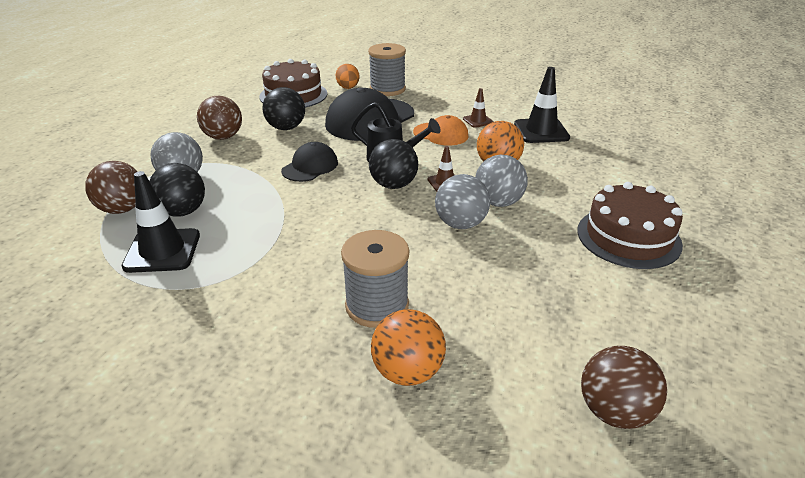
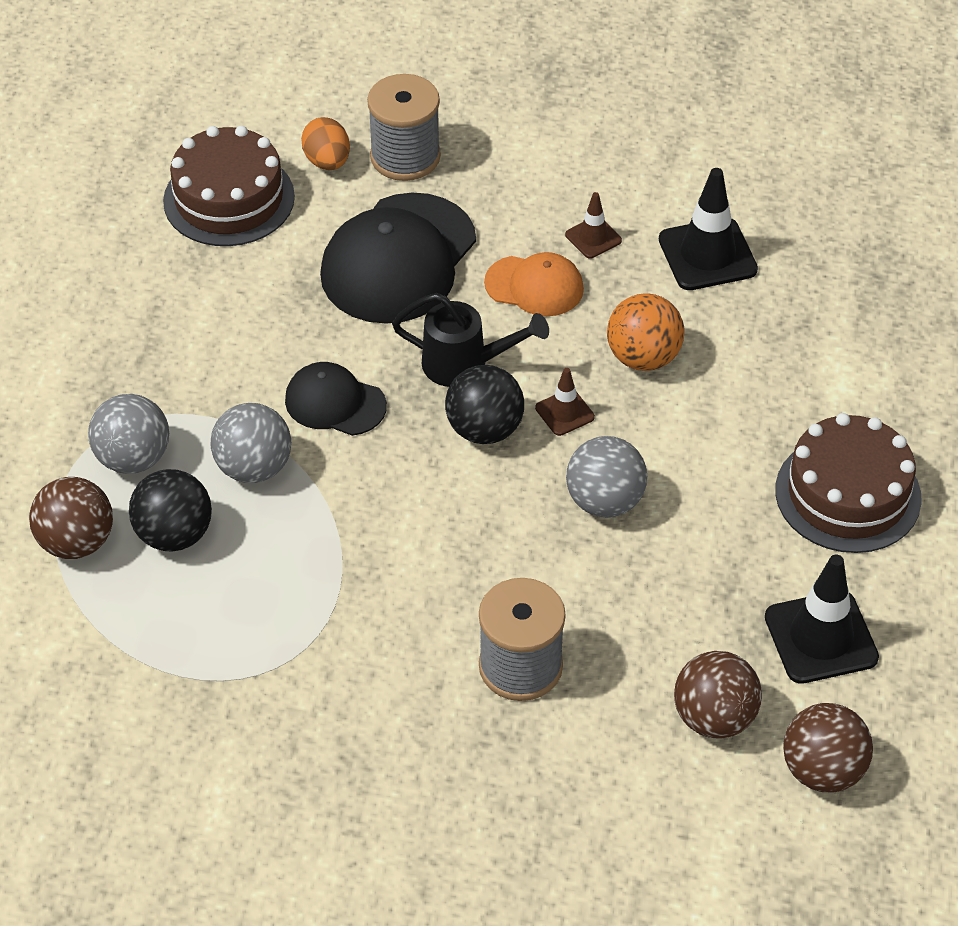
camera: 10 degrees left, 15 degrees up
(162, 251) = (185, 616): black traffic cone -> black traffic cone (821, 637)
(223, 137) = (152, 344): brown ball -> brown ball (714, 718)
(286, 128) = (254, 303): black ball -> none
(310, 166) = (335, 403): black cap -> black cap turned 90 degrees counterclockwise
(408, 372) = (582, 756): orange ball -> none
(498, 202) = (654, 447): grey ball -> grey ball (254, 468)

